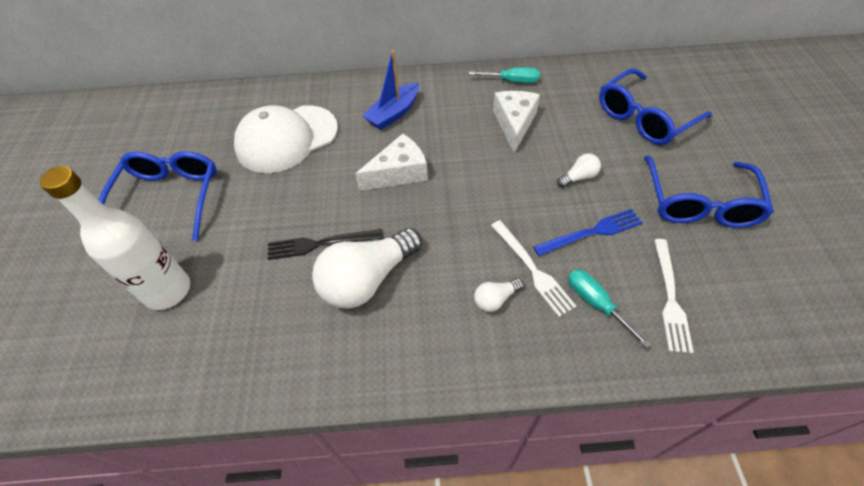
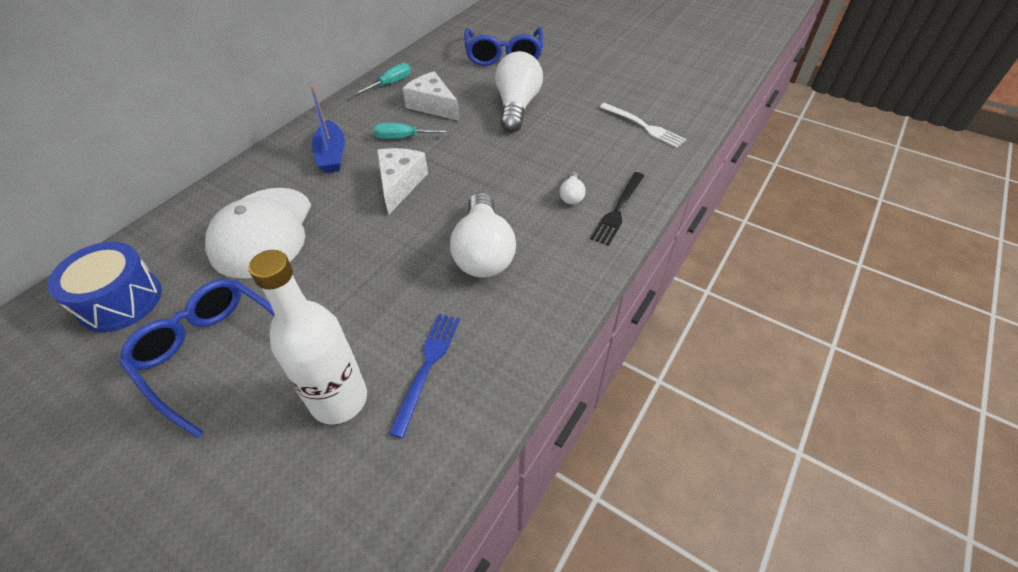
camera: 55 degrees left, 5 degrees down
(185, 124) = (120, 301): none -> blue drum
(320, 244) = (415, 264): black fork -> black fork (618, 210)
(532, 269) = (566, 167): white fork -> none
(578, 177) = (517, 107): white light bulb -> white light bulb, size x2.22
(592, 232) = (566, 127): blue fork -> blue fork (427, 367)
(596, 303) = (619, 155): turquoise screwdriver -> turquoise screwdriver (403, 138)
(699, 203) = (592, 77): blue glasses -> none

